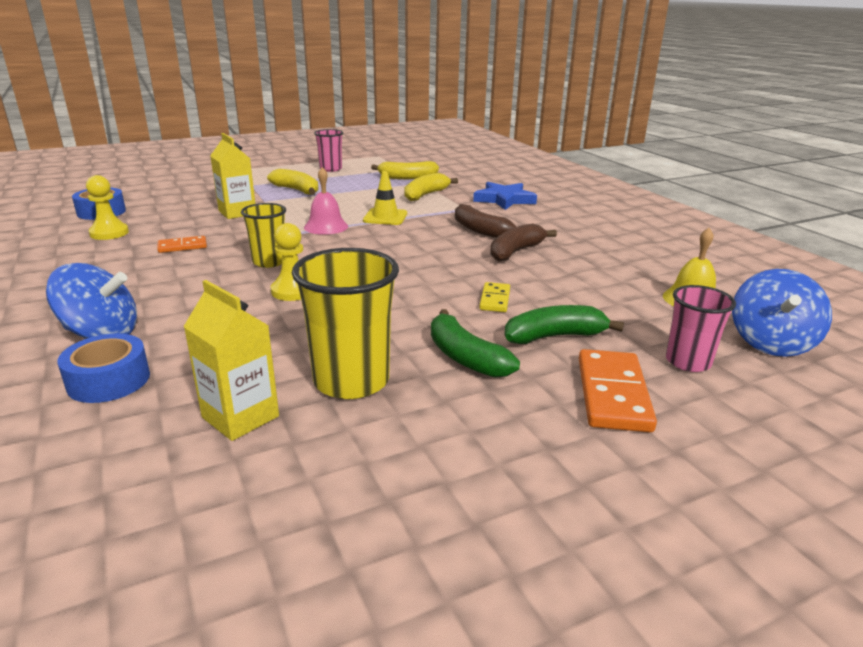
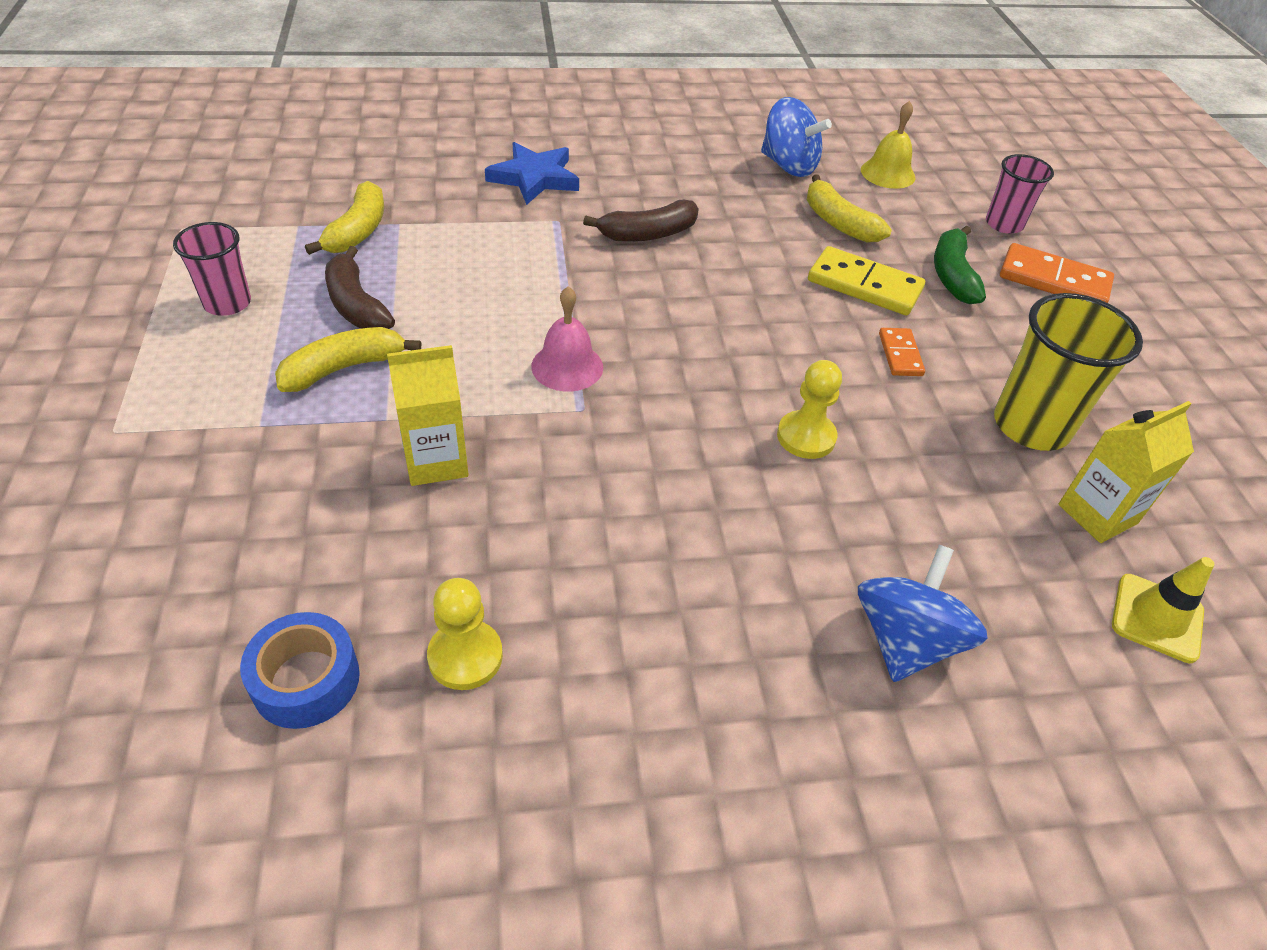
camera: 75 degrees left, 20 degrees up
(109, 380) = (1027, 625): blue tape -> none
(182, 246) = (590, 545): orange domino -> orange domino (900, 354)
(269, 262) = (696, 447): yellow cup -> none
(385, 217) = (554, 299): yellow traffic cone -> yellow traffic cone (1157, 618)
(425, 195) = (467, 237): yellow banana -> yellow banana (838, 222)
(465, 357) = (989, 341): green banana -> none
(495, 299) = (864, 285): yellow domino -> yellow domino, size x1.76
(516, 251) = (733, 230): brown banana -> brown banana (356, 305)
(770, 343) = (975, 173): blue spinning top -> blue spinning top (788, 165)

